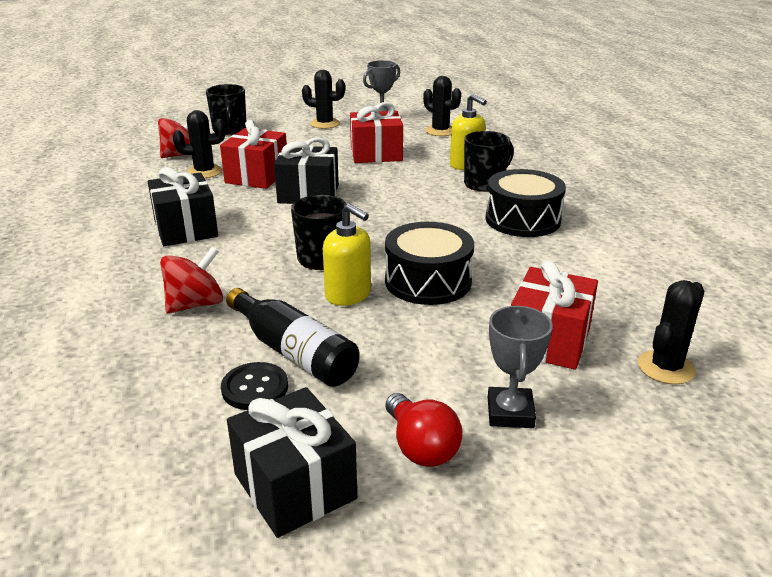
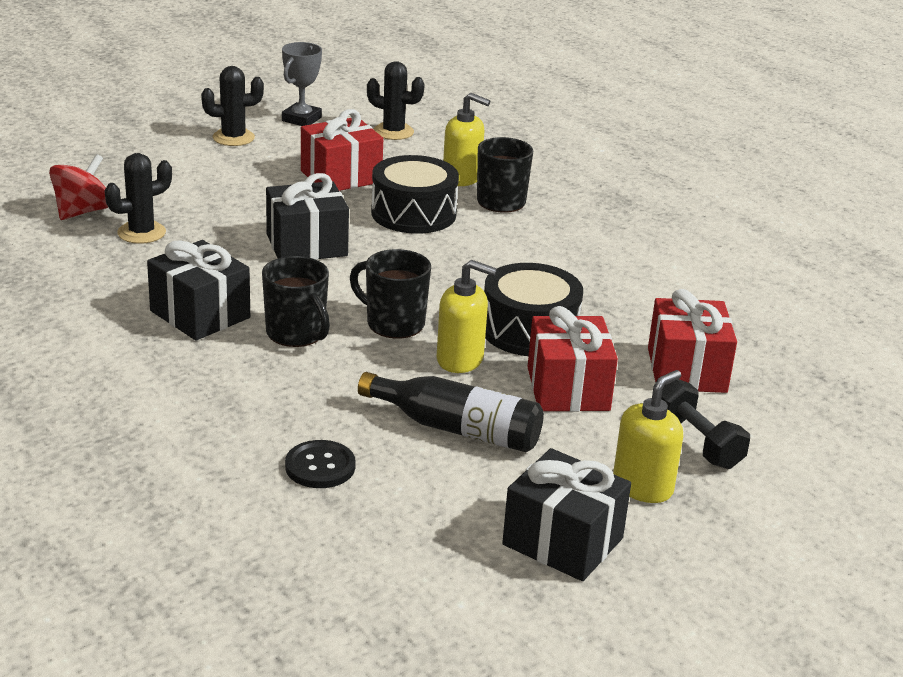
camera: 25 degrees left, 0 degrees up
(195, 304) = (305, 400): red spinning top -> none
(230, 130) = (110, 163): black mug -> black mug (297, 334)
(255, 388) = (450, 470): black button -> black button (320, 466)
(257, 176) = (218, 229): red gift -> red gift (568, 389)
(420, 447) = (643, 486): red light bulb -> yellow soap dispenser
(510, 413) = (697, 442): grey trophy -> black dumbbell
(522, 219) = (575, 242): black drum -> black drum (413, 213)
(666, 367) = (800, 375): black cactus -> none

